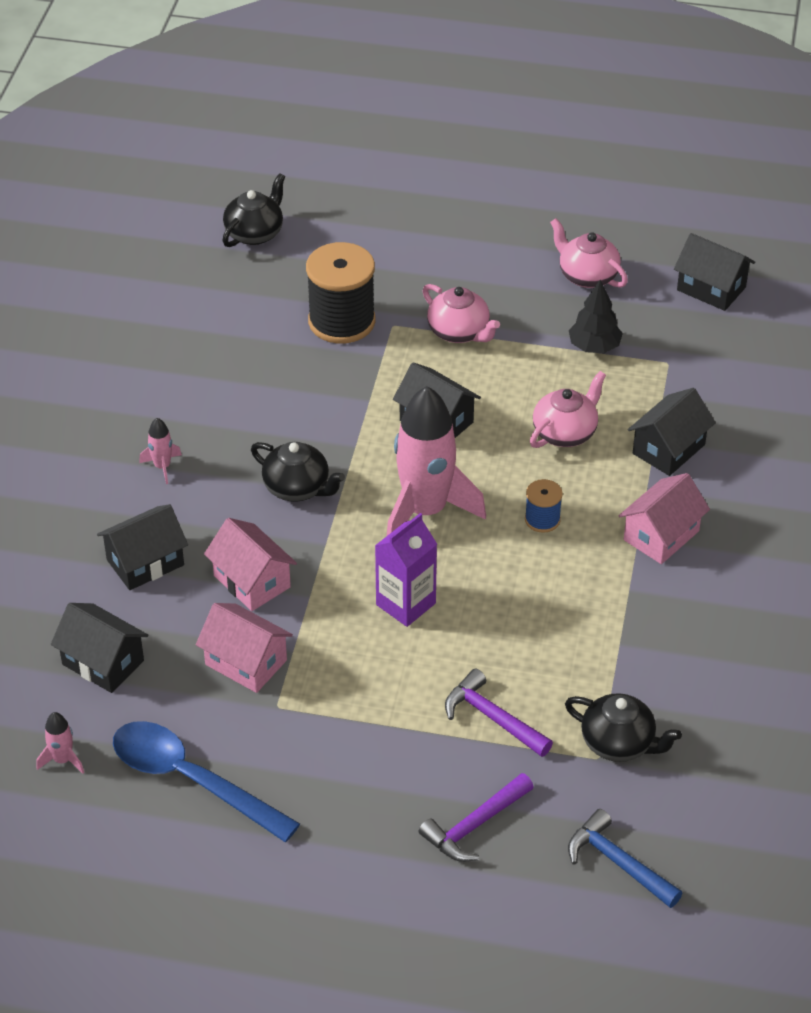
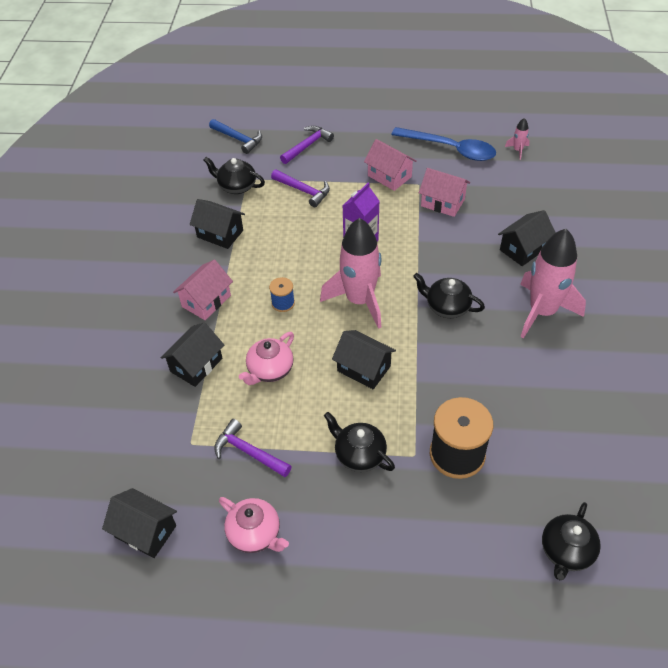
camera: 175 degrees right, 5 degrees up
(103, 662) = (520, 194): black house -> black house (220, 234)
(162, 467) = (542, 311): pink rocket -> pink rocket, size x2.45
(252, 581) = (455, 245): pink house -> pink house (389, 176)
(459, 332) = (359, 454): pink teapot -> black teapot
(594, 347) = (249, 452): black tree -> purple hammer

